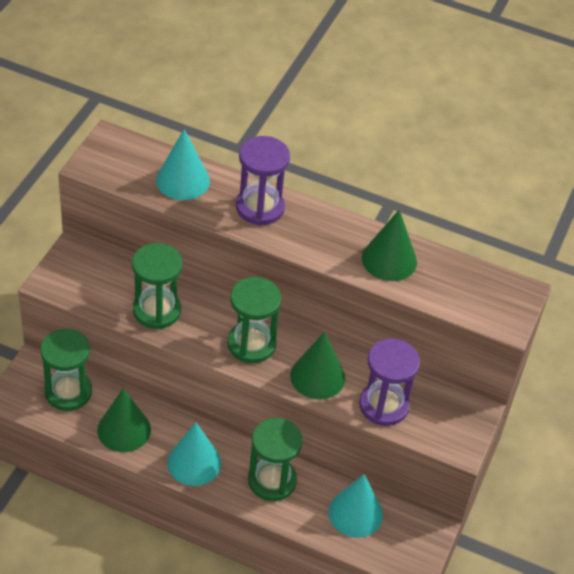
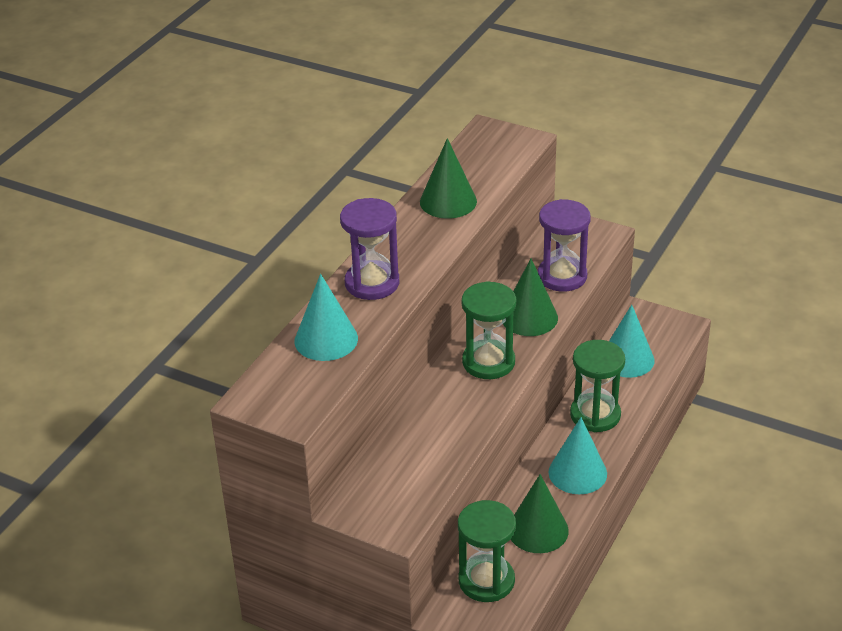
camera: 80 degrees left, 10 degrees down
(157, 310) = (442, 434): green hourglass -> none

